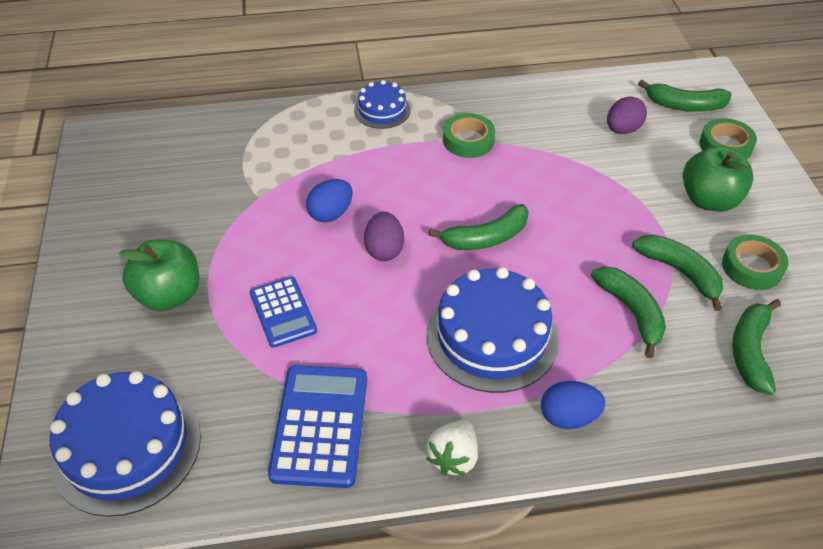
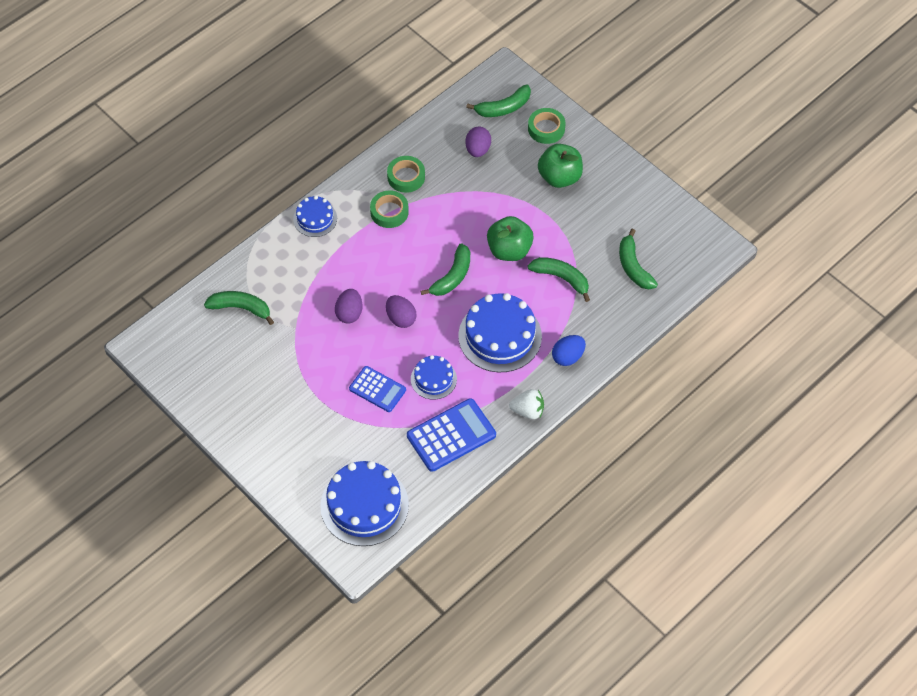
camera: 35 degrees left, 10 degrees up
(169, 295) = (304, 418): green apple -> green apple (509, 250)
(320, 425) = (451, 435): blue calculator -> blue calculator turned 90 degrees clockwise
(331, 214) = (349, 313): blue egg -> purple egg
(361, 339) = (433, 379): none -> blue cake
(453, 457) = (528, 411): white strawberry -> white strawberry turned 75 degrees counterclockwise
(680, 272) = (572, 238): green banana -> green banana (241, 308)
(752, 267) = (607, 212): green tape -> green tape (406, 177)

